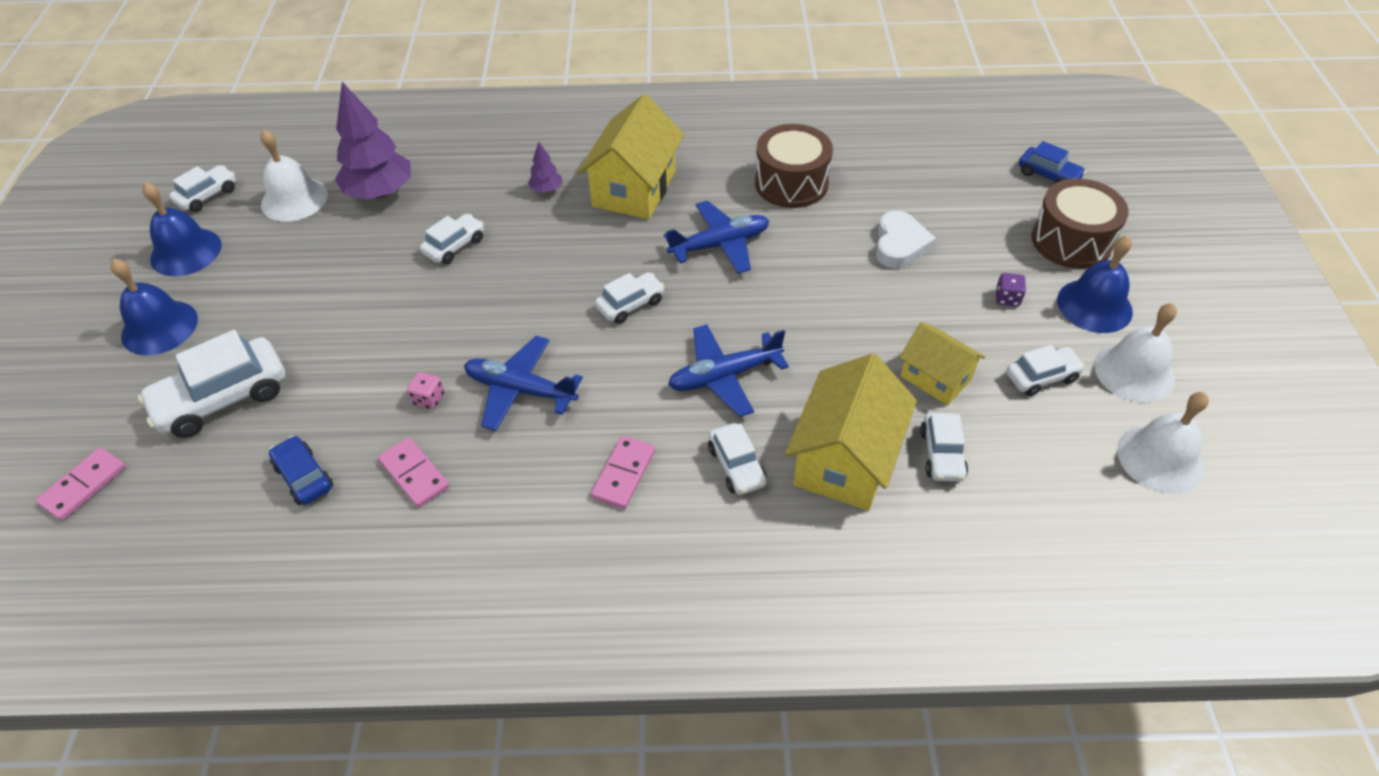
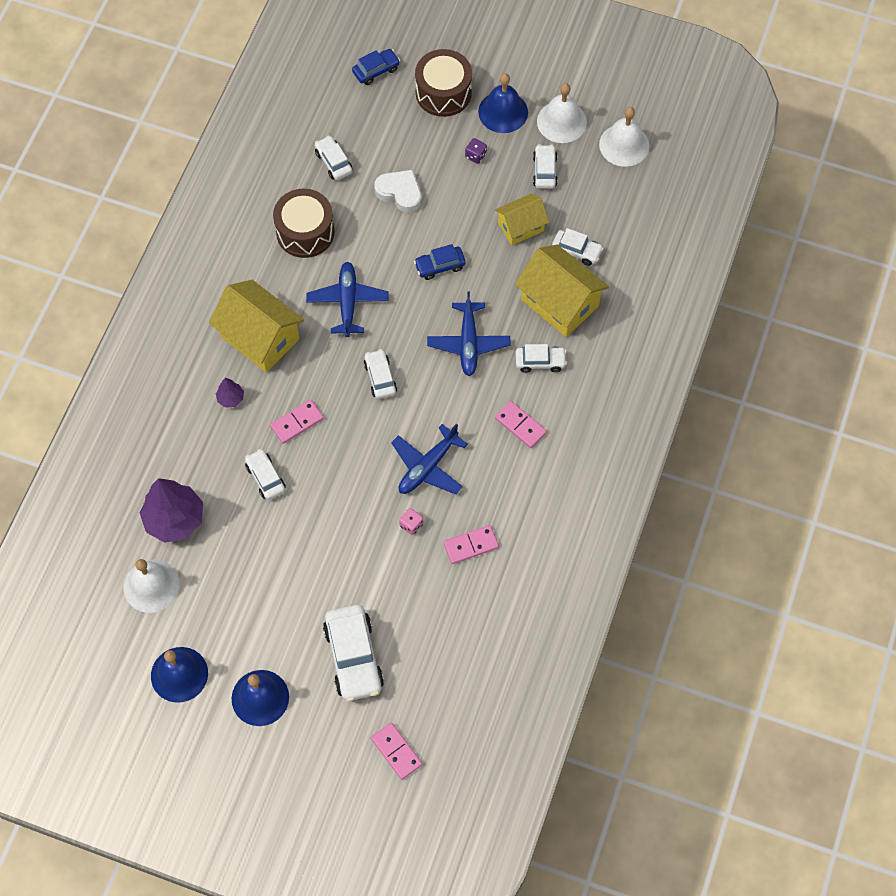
camera: 70 degrees left, 15 degrees up
(207, 195) = (113, 653): white car -> white car (333, 162)
(304, 477) = (446, 612): blue car -> blue car (440, 266)
(537, 250) = (297, 422): none -> pink domino

